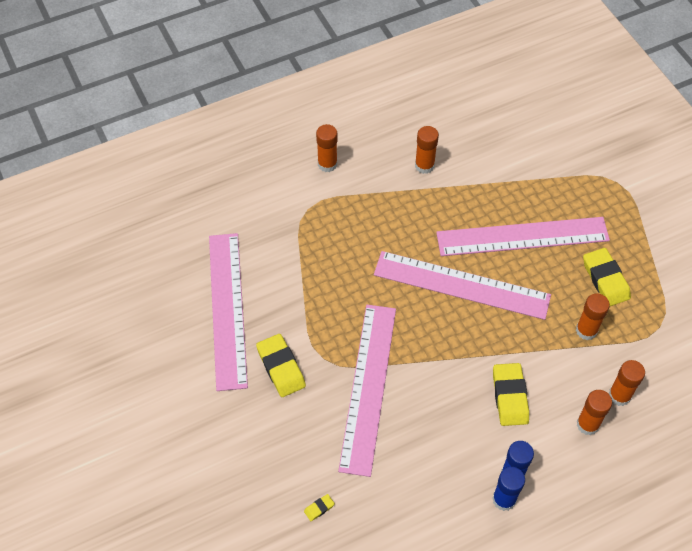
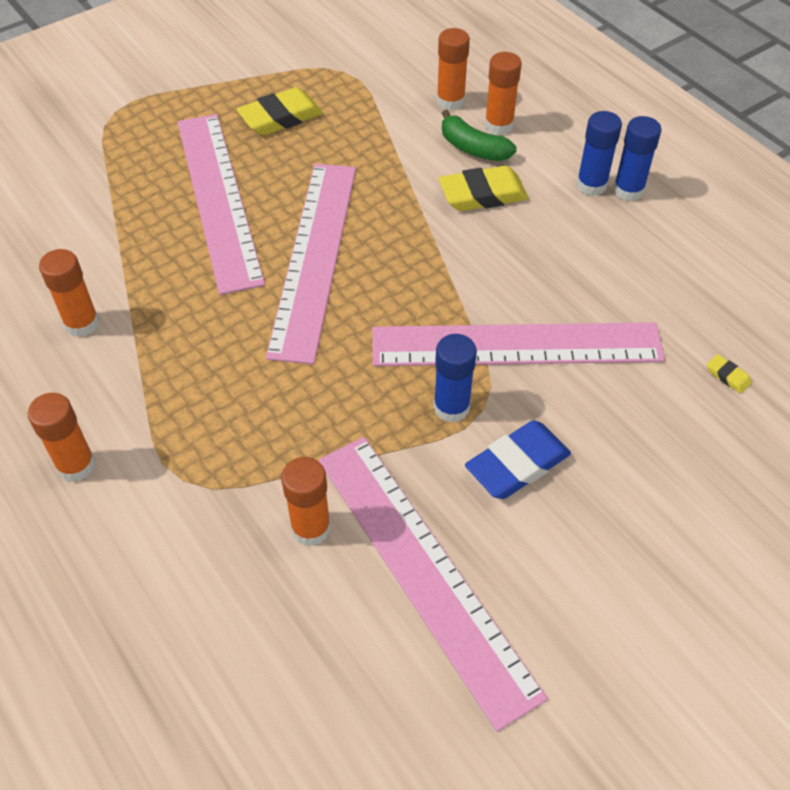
camera: 100 degrees left, 5 degrees down
(227, 309) = (423, 571): pink ruler -> pink ruler turned 75 degrees clockwise
(281, 367) = (517, 464): yellow eraser -> blue eraser
(328, 341) = (451, 407): none -> blue glue stick
(561, 400) = (473, 148): none -> green banana
(586, 330) = (363, 131): orange glue stick -> orange glue stick (311, 528)

